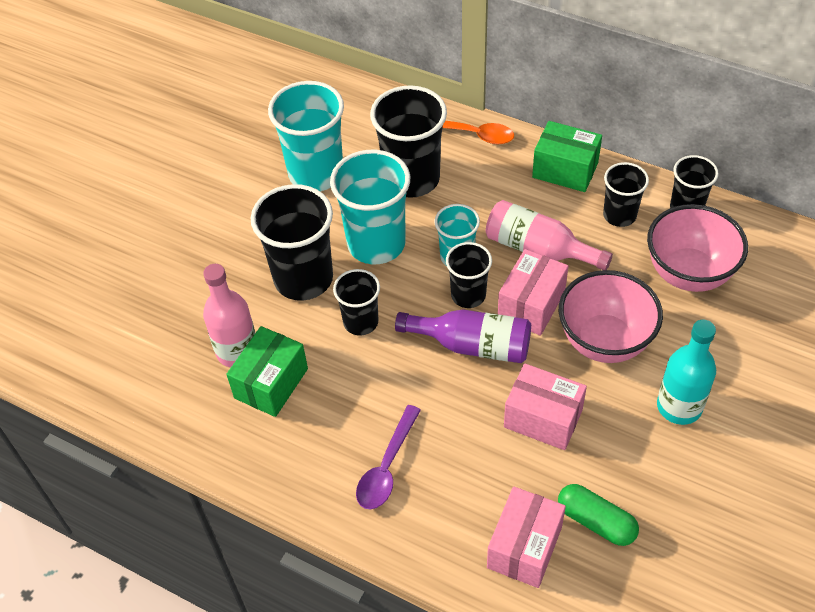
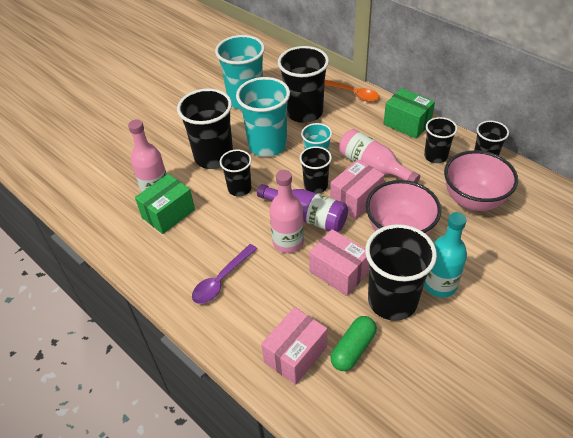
camera: 15 degrees right, 5 degrees down
(459, 389) = (288, 242): none -> pink bottle
(596, 521) = (353, 349): green capsule -> green capsule turned 75 degrees clockwise
(625, 443) = (392, 300): none -> black cup

